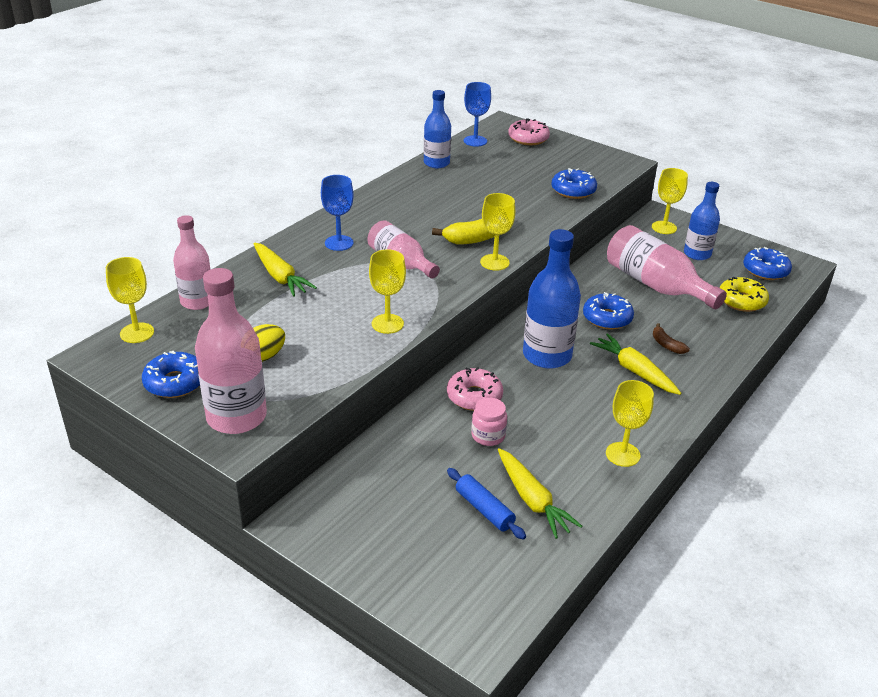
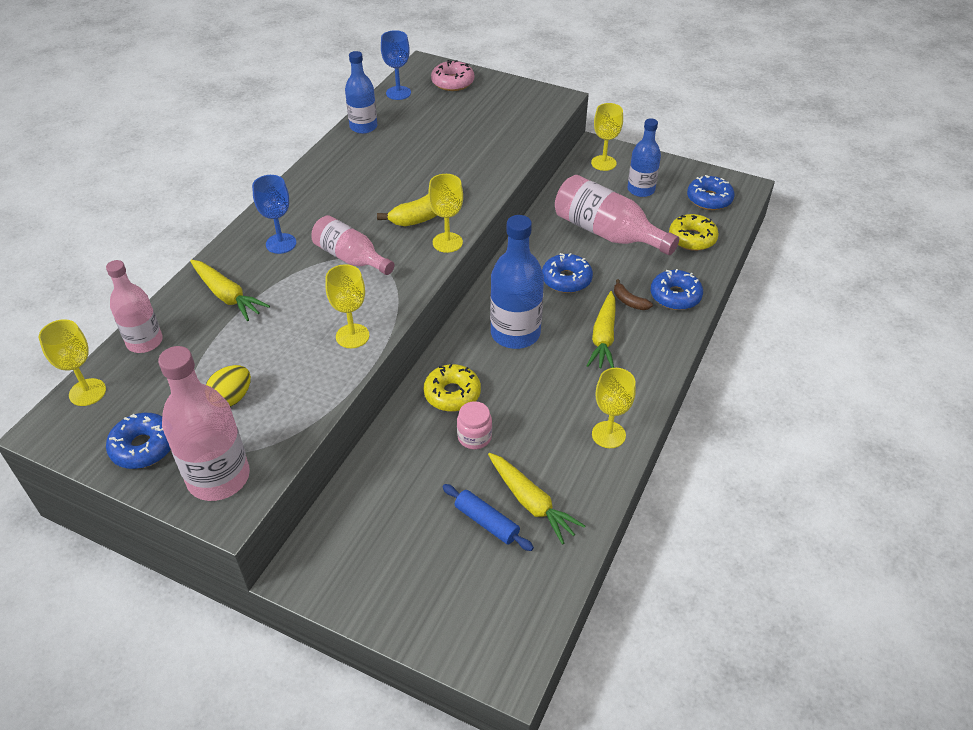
camera: 10 degrees left, 10 degrees up
(474, 396) = (452, 394): pink donut -> yellow donut
(573, 190) = (510, 141): blue donut -> blue donut (675, 296)
(634, 371) = (603, 337): yellow carrot -> yellow carrot turned 120 degrees counterclockwise

